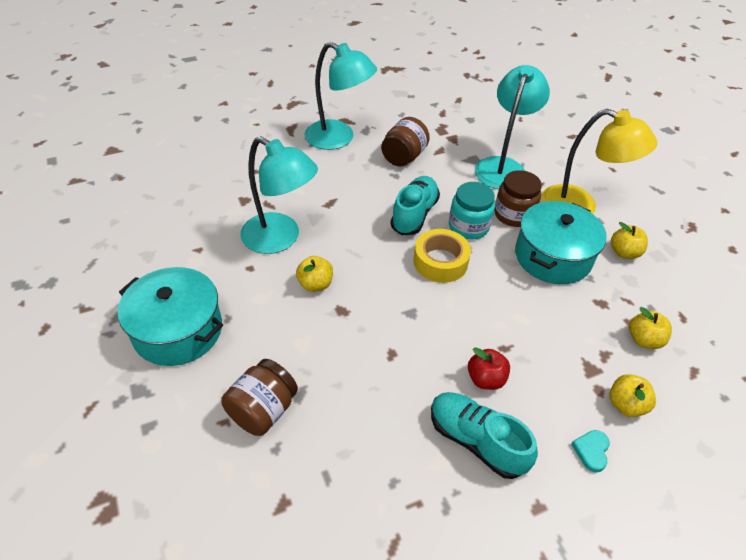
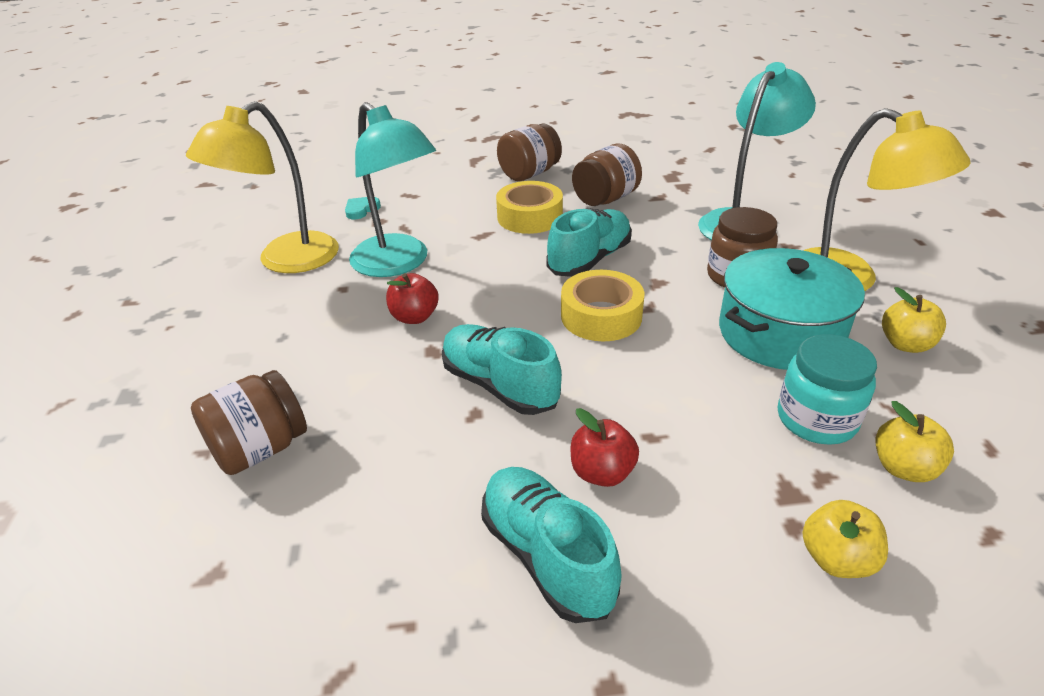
camera: 20 degrees right, 10 degrees down
(178, 330) = (215, 340): turquoise pot -> none
(191, 249) = (285, 261): none -> yellow lamp
(315, 284) = (414, 317): yellow apple -> red apple
(339, 139) = (529, 174): turquoise lamp -> brown jar
(357, 181) = (529, 217): none -> yellow tape
(398, 329) = (499, 385): none -> turquoise shoe
(468, 226) = (662, 282): turquoise jar -> turquoise jar (816, 419)
(591, 451) = (744, 618): turquoise heart -> turquoise heart (361, 210)

